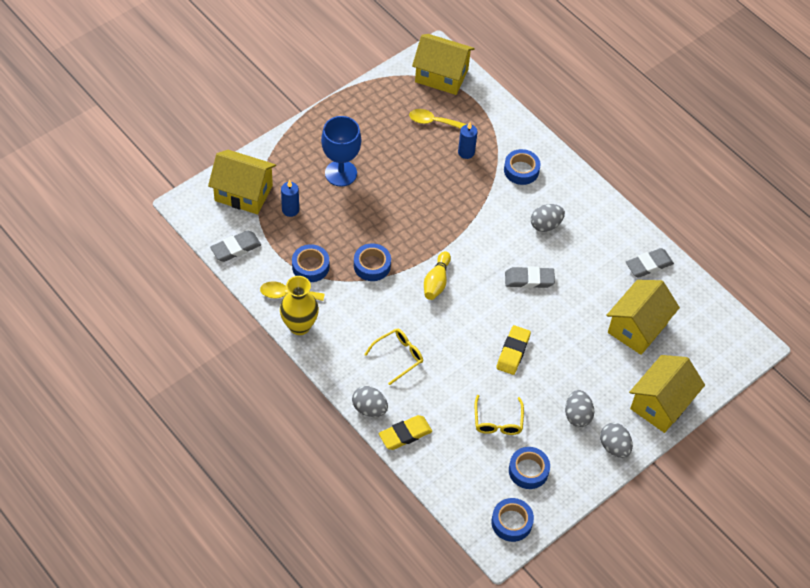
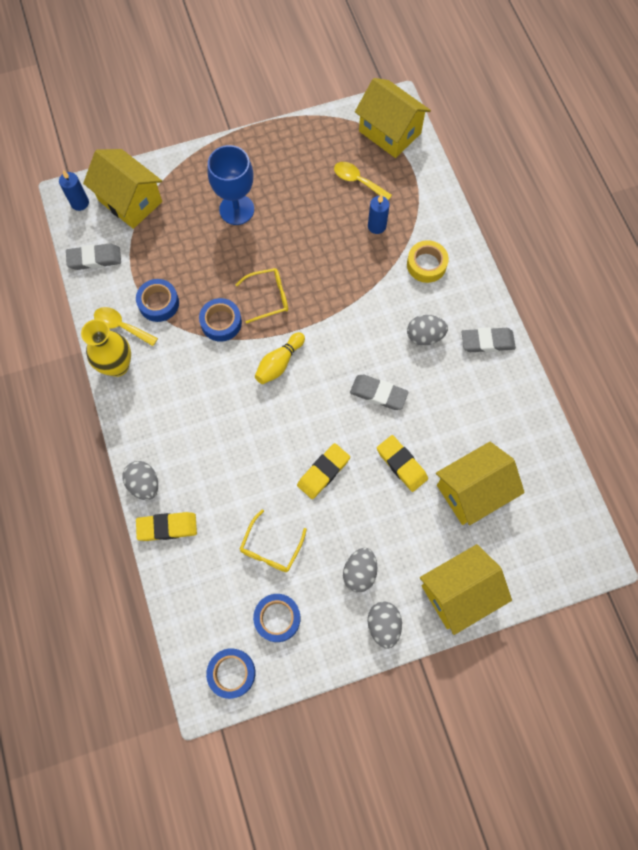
camera: 25 degrees right, 15 degrees up
(290, 210) = (167, 234): blue candle -> blue candle (80, 203)
(398, 357) = (200, 435): yellow glasses -> yellow glasses (268, 297)
(521, 170) = (426, 264): blue tape -> yellow tape
(573, 326) = (401, 464): none -> yellow eraser
(648, 265) = (518, 420): grey eraser -> grey eraser (487, 342)

